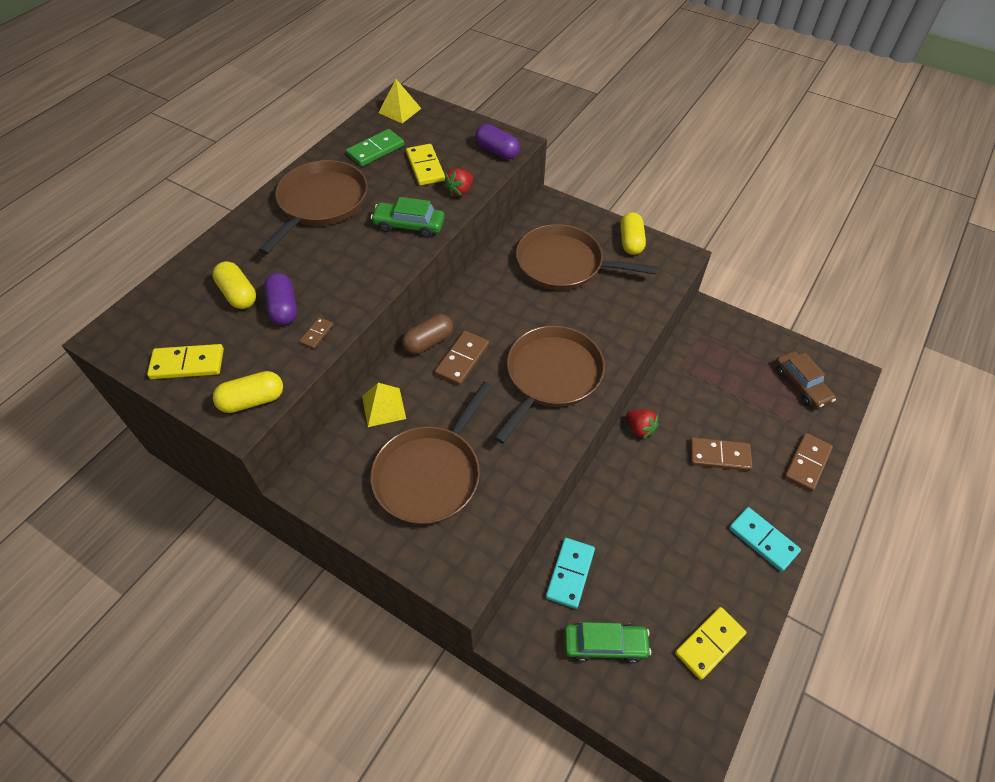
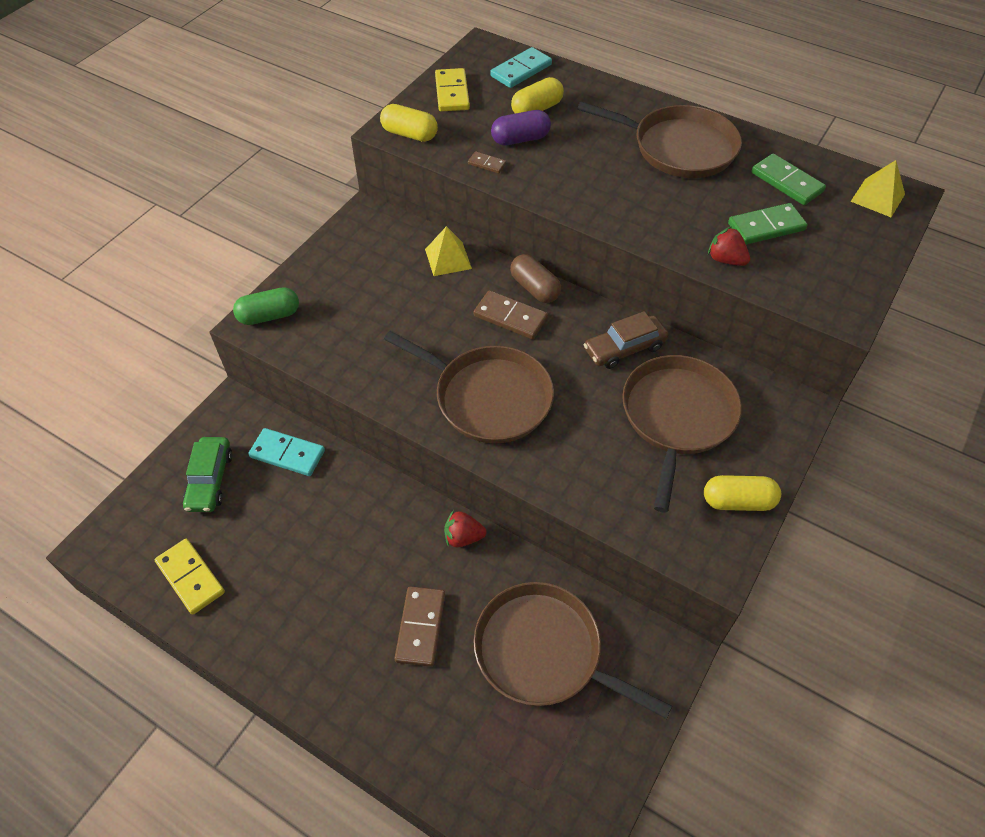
camera: 90 degrees right, 0 degrees up
(252, 400) = (409, 134): yellow capsule -> yellow capsule turned 45 degrees counterclockwise
(409, 225) = (654, 218): green car -> none
(425, 167) = (766, 227): yellow domino -> green domino
(430, 474) = (367, 297): brown pan -> brown pan (544, 652)
(451, 566) = (269, 316): none -> green capsule
(497, 151) = (820, 295): purple capsule -> none
(640, 429) = (463, 537): red strawberry -> red strawberry turned 45 degrees clockwise
(763, 540) = (299, 659): turquoise domino -> turquoise domino (521, 70)
(801, 385) = (541, 771): brown car -> brown car (624, 348)
(807, 463) = (403, 745): brown domino -> none

